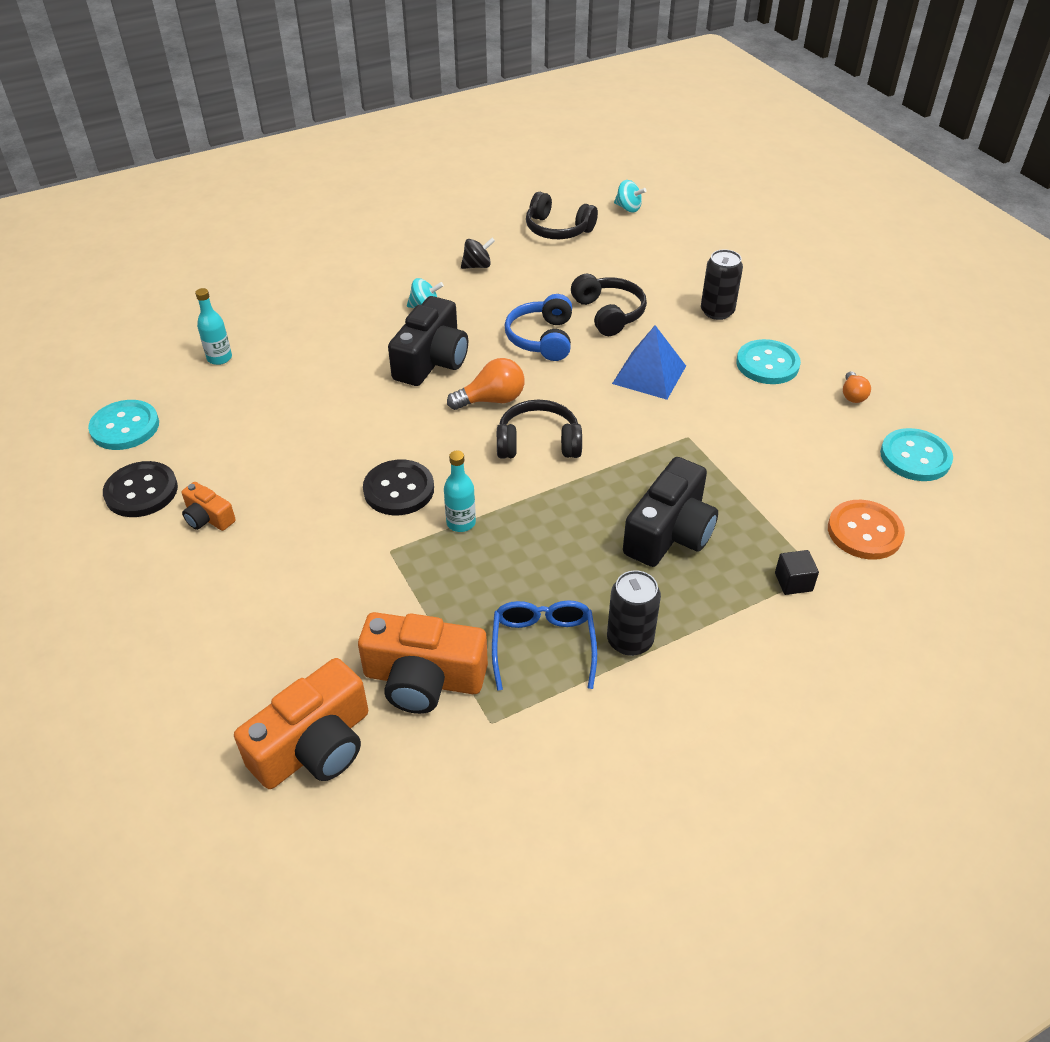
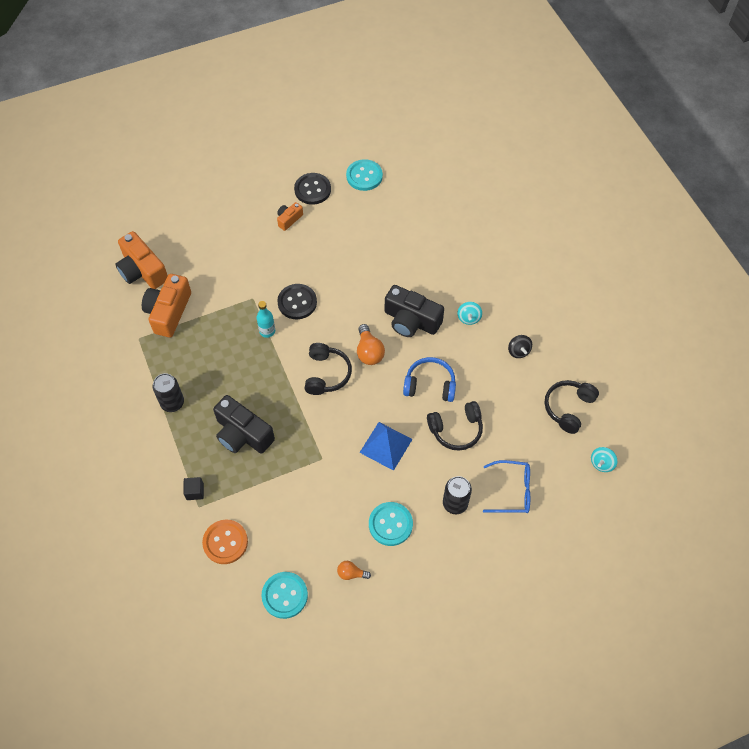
camera: 95 degrees right, 15 degrees up
(219, 358) = (422, 212): turquoise bottle -> none
(543, 646) = (177, 363): blue glasses -> blue glasses (512, 491)

